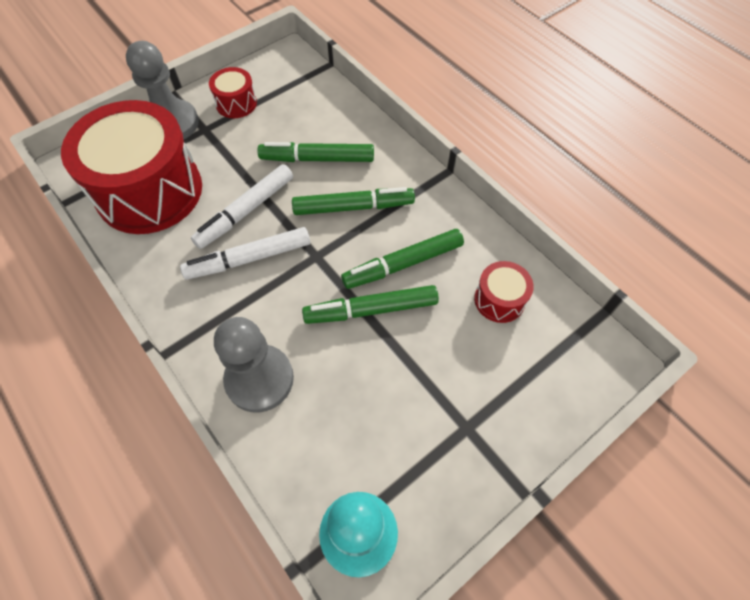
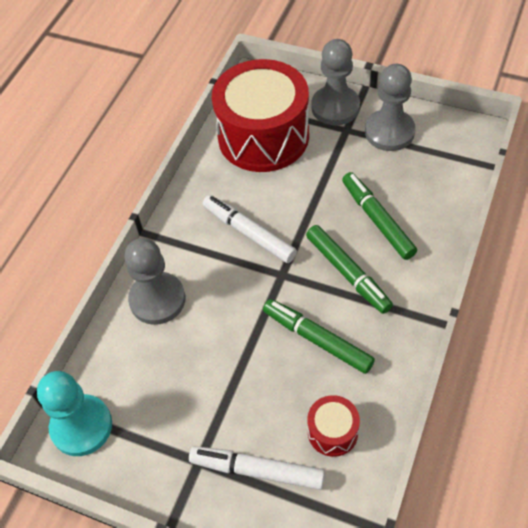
camera: 65 degrees right, 5 degrees down
(236, 103) = (389, 132): red drum -> grey pawn
(246, 211) = (289, 205): white marker -> white marker (257, 470)
(371, 310) = (259, 339): green marker -> none

